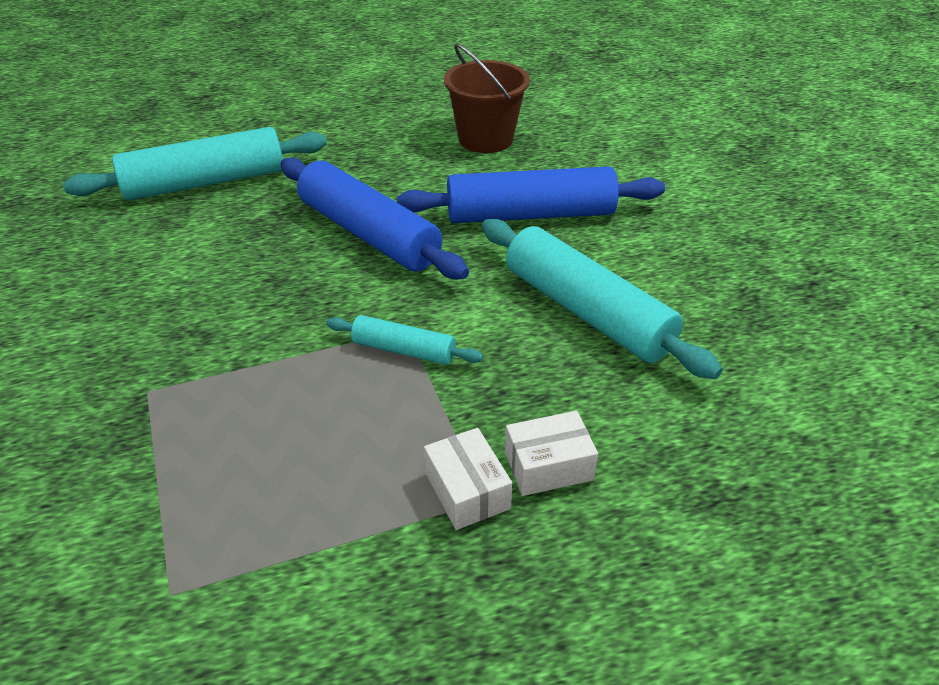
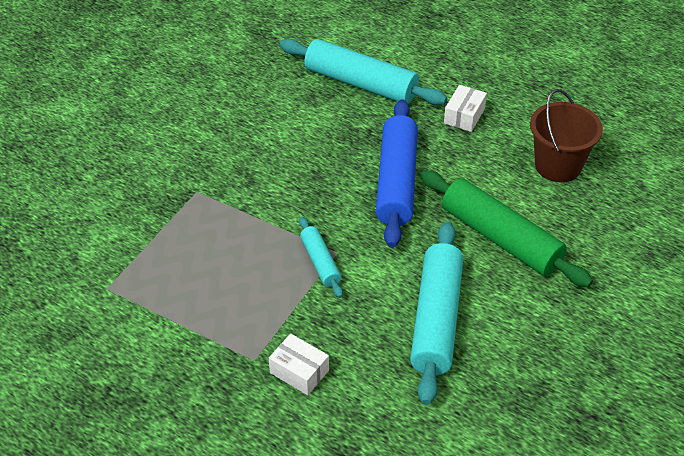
camera: 50 degrees right, 5 degrees up
(467, 490) = (252, 349): white box -> white box (464, 116)
(530, 214) = (500, 238): blue rolling pin -> green rolling pin

